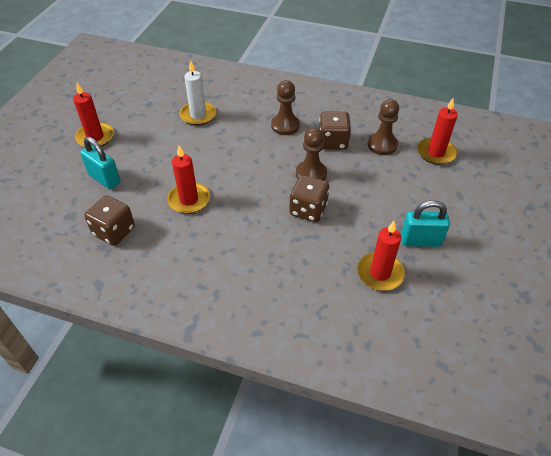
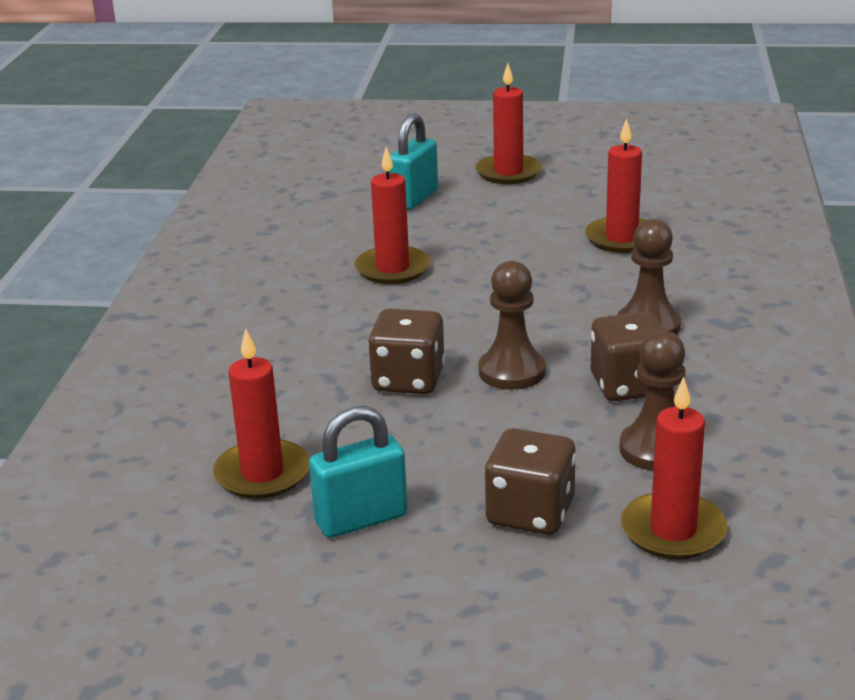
camera: 80 degrees right, 20 degrees down
(114, 231) = (305, 228): brown dice -> brown dice (530, 513)
(198, 115) = (621, 238): white candle -> red candle
(420, 241) = (361, 519): turquoise padlock -> turquoise padlock turned 75 degrees clockwise

